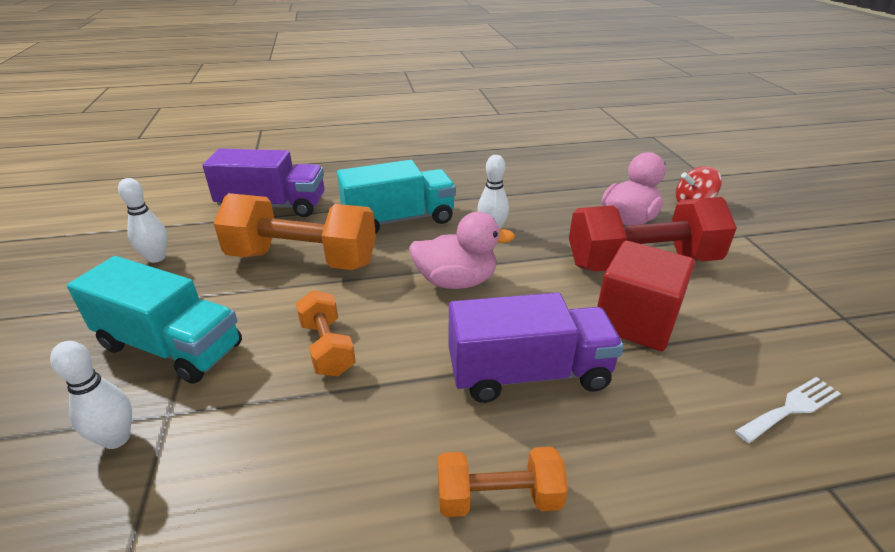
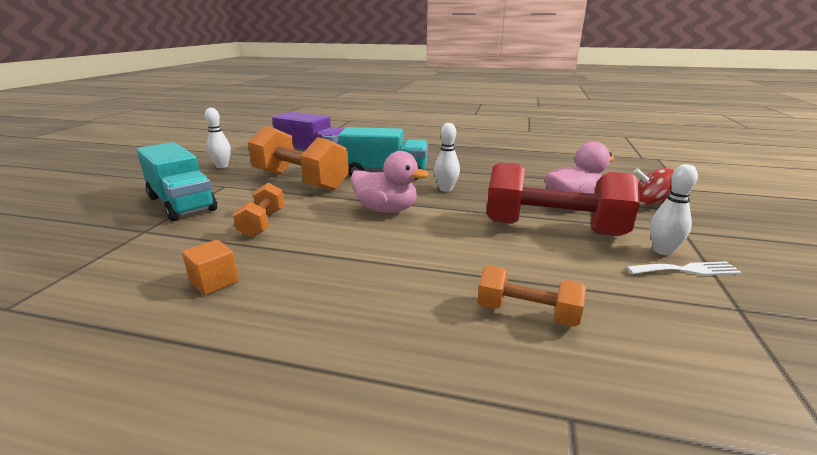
camera: 25 degrees right, 10 degrees down
(116, 439) = (109, 234): white bowling pin -> white bowling pin (662, 251)
(364, 463) = (214, 282): none -> orange cube
(498, 497) = (274, 325): orange dumbbell -> orange dumbbell (527, 313)
(528, 373) = (378, 268): purple truck -> none
(635, 321) = (504, 260): red cube -> none
(791, 408) = (594, 352): white fork -> white fork (687, 270)

